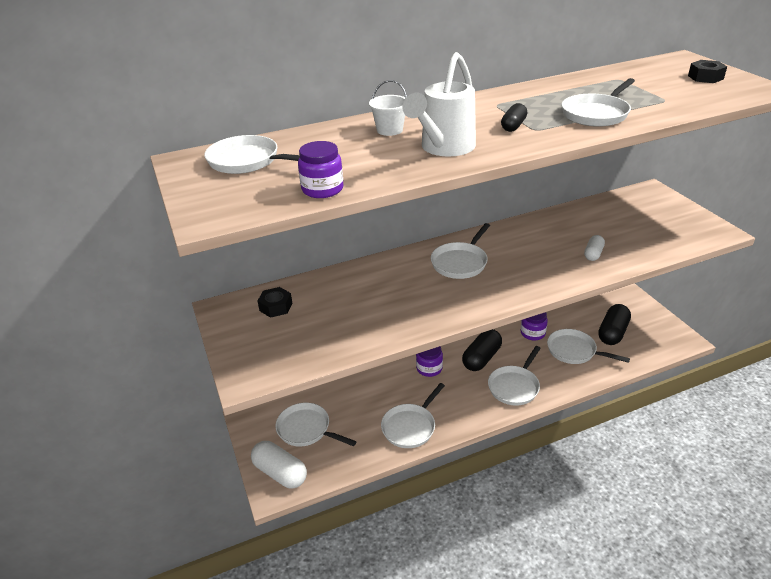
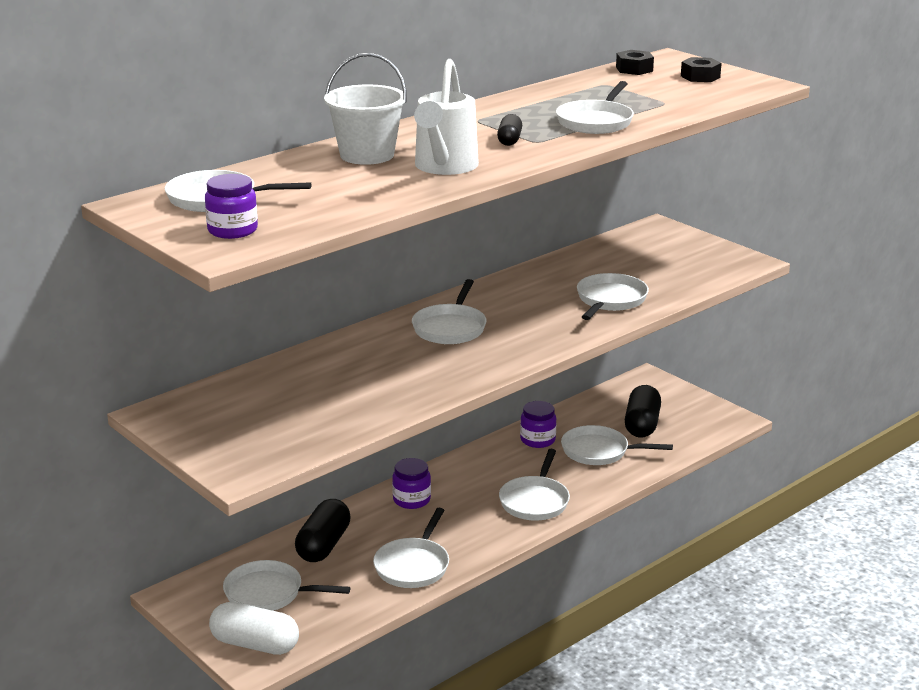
camera: 20 degrees left, 10 degrees down
(276, 307) = (231, 402): black nut -> black nut (634, 69)
(322, 189) = (333, 216): purple jar -> purple jar (232, 230)
(389, 130) = (367, 155): white bucket -> white bucket, size x1.69
(481, 358) = (479, 478): black capsule -> black capsule (323, 545)
(593, 254) = (610, 300): white capsule -> white pan

